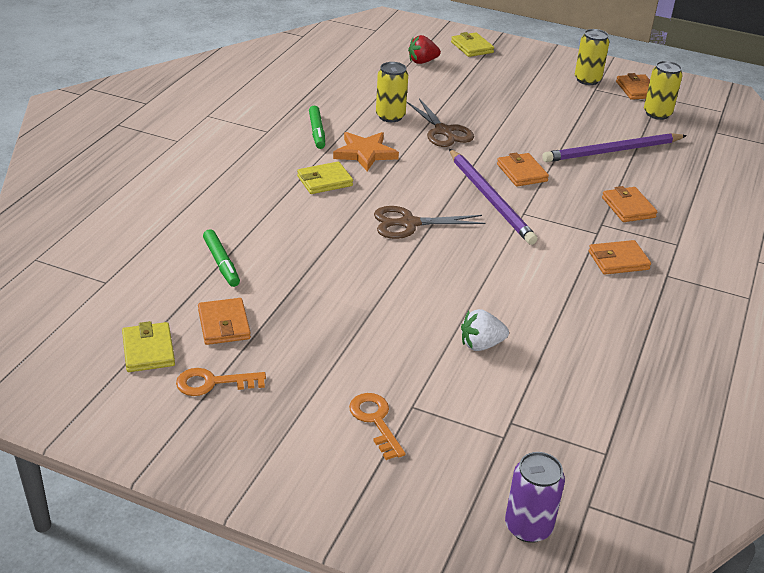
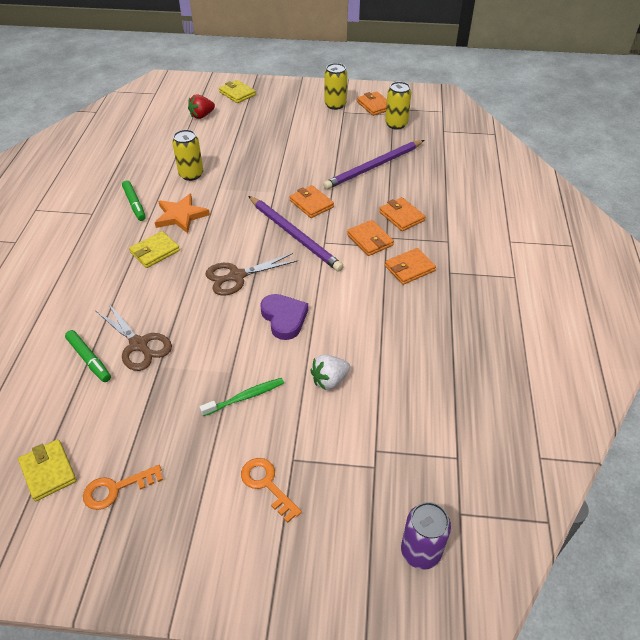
camera: 15 degrees left, 10 degrees up
(224, 324) = (109, 423): orange wallet -> orange wallet (370, 240)
(379, 337) = (245, 397): none -> green toothbrush
(443, 131) = (238, 179): brown scissors -> brown scissors (138, 344)
(449, 275) = (284, 318): none -> purple heart

